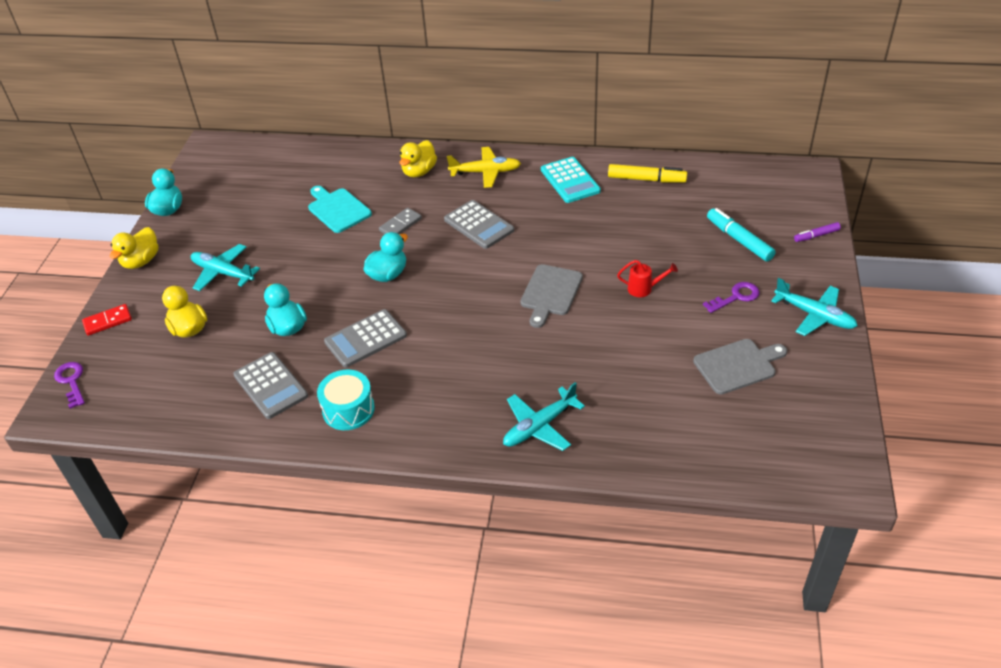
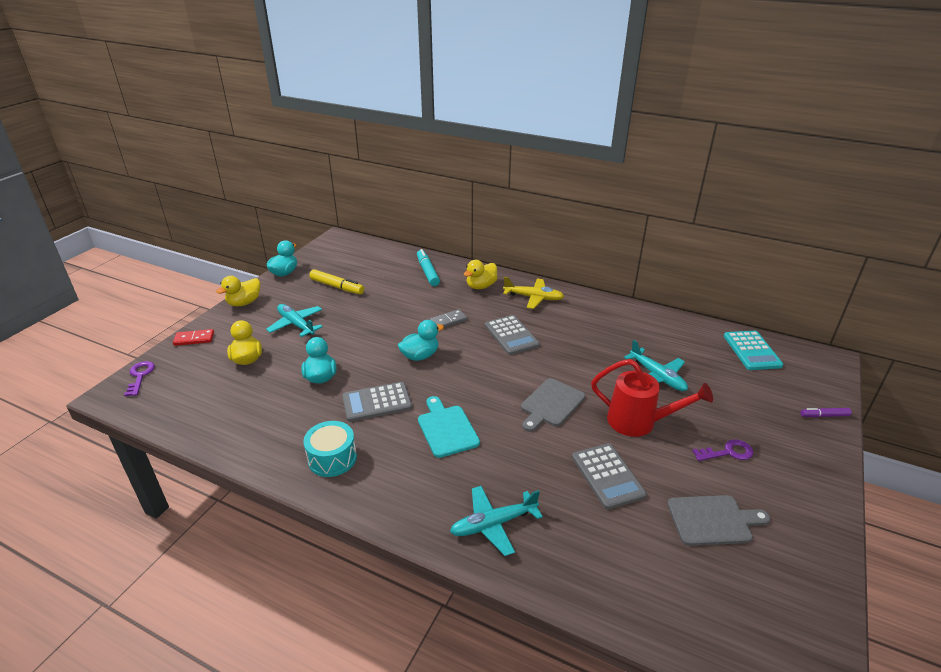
camera: 15 degrees right, 10 degrees down
(271, 386) = (281, 420): grey calculator -> grey calculator (607, 476)
(337, 209) = (405, 299): turquoise cutting board -> turquoise cutting board (446, 429)
(570, 180) = (602, 318): turquoise calculator -> turquoise calculator (752, 351)
(643, 289) = (638, 422): red watering can -> red watering can, size x2.02
(646, 179) = (670, 332): yellow marker -> yellow marker (337, 287)
(739, 240) = (744, 401): turquoise marker -> turquoise marker (427, 272)
(814, 315) = (807, 491): turquoise plane -> turquoise plane (657, 376)

